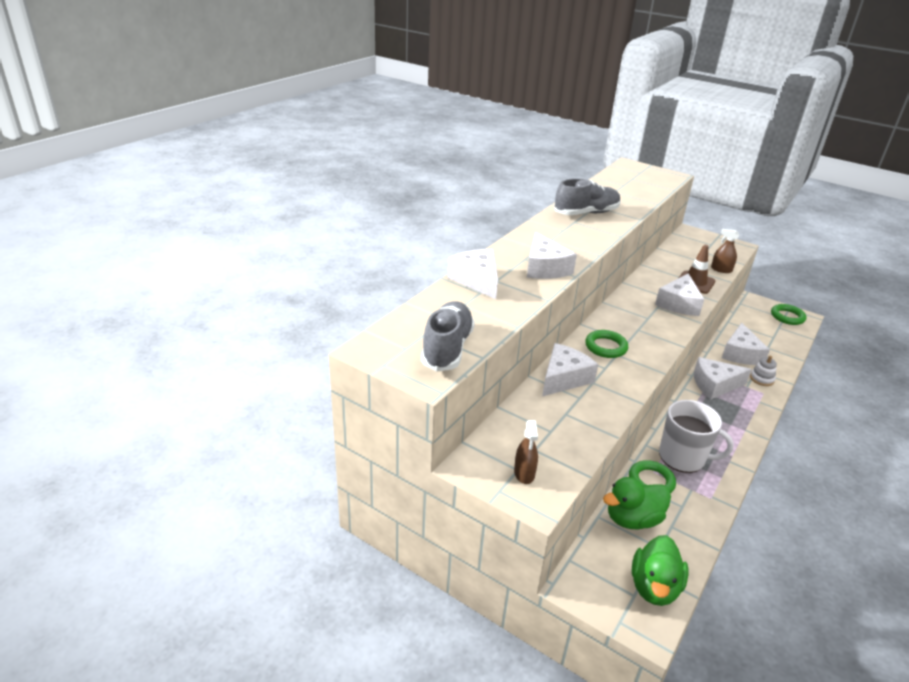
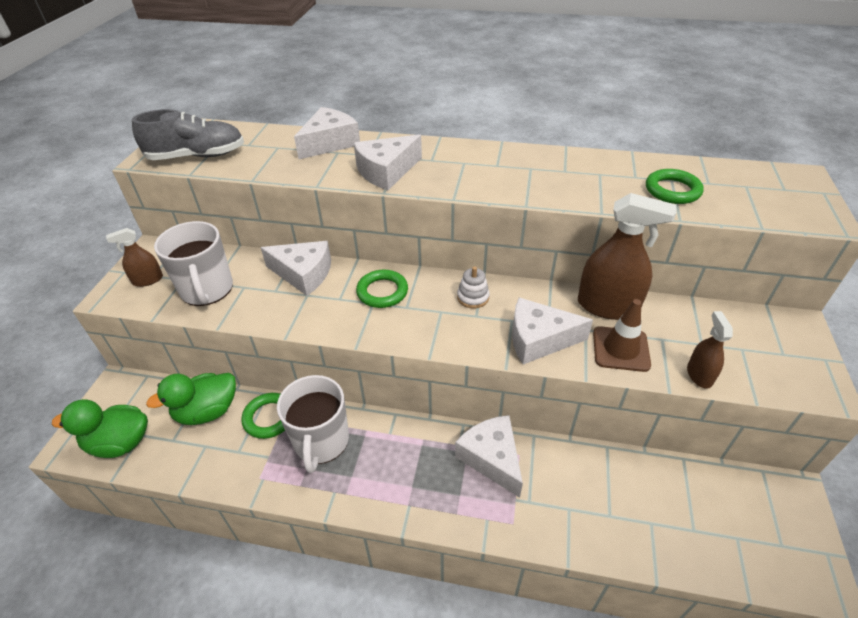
camera: 70 degrees right, 10 degrees up
(559, 435) = (207, 289): none -> white mug
(586, 213) = (566, 171): grey shoe -> none
(632, 519) = (207, 411): green duck -> green duck turned 75 degrees counterclockwise
(656, 273) = (607, 306): none -> brown spray bottle
(740, 354) = (599, 484): white cheese -> none
(761, 379) = (549, 518): white stacking toy -> white stacking toy (473, 297)
(787, 317) = (790, 551): green ring -> green ring (672, 190)

